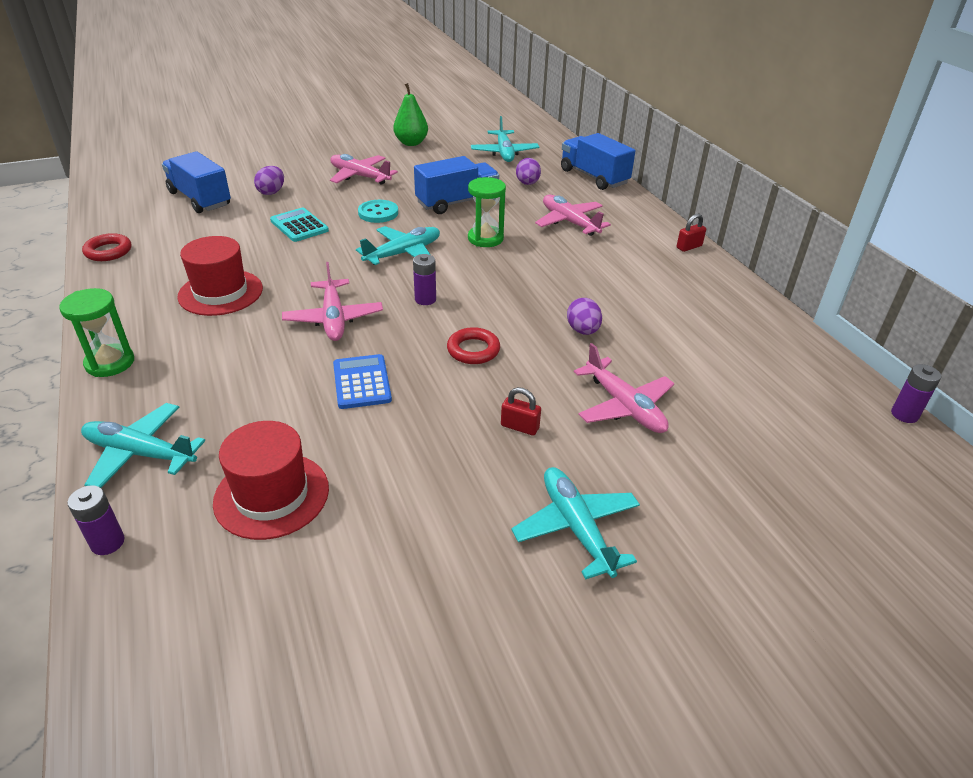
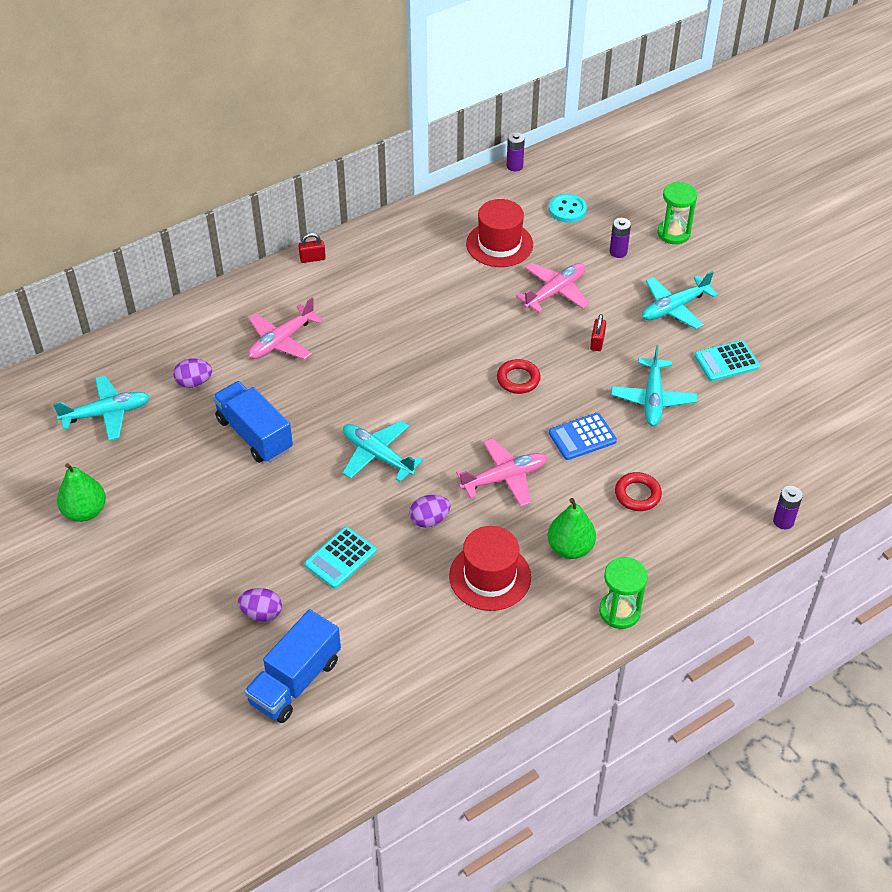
camera: 100 degrees left, 10 degrees up
(108, 251) = (441, 713): red ring -> red ring (637, 494)
(140, 453) = (707, 541): turquoise plane -> turquoise plane (653, 399)
(214, 345) = (570, 548): none -> green pear
(271, 495) = (711, 453): red hat -> red hat (499, 244)
(360, 176) = (200, 538): pink plane -> none
(378, 213) = (295, 497): turquoise button -> turquoise button (567, 209)
(425, 299) = (455, 423): purple battery -> purple battery (618, 252)
(440, 564) = (726, 361): none -> turquoise calculator
(485, 239) = (331, 399): green hourglass -> green hourglass (673, 233)
(583, 330) = (470, 319): purple egg -> purple egg (429, 520)
(594, 177) = (167, 330): blue truck -> none
(689, 247) = (312, 258): red padlock -> red padlock turned 60 degrees counterclockwise

